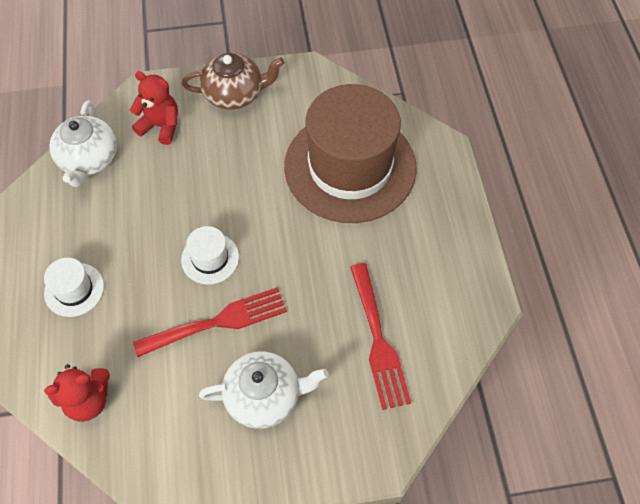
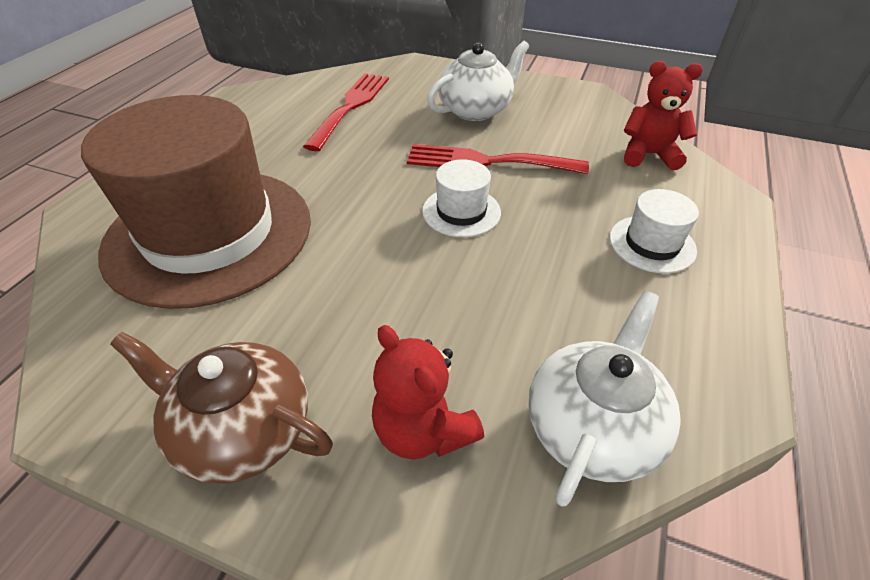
camera: 150 degrees left, 15 degrees down
(264, 396) = (476, 110): white teapot -> white teapot turned 120 degrees clockwise

